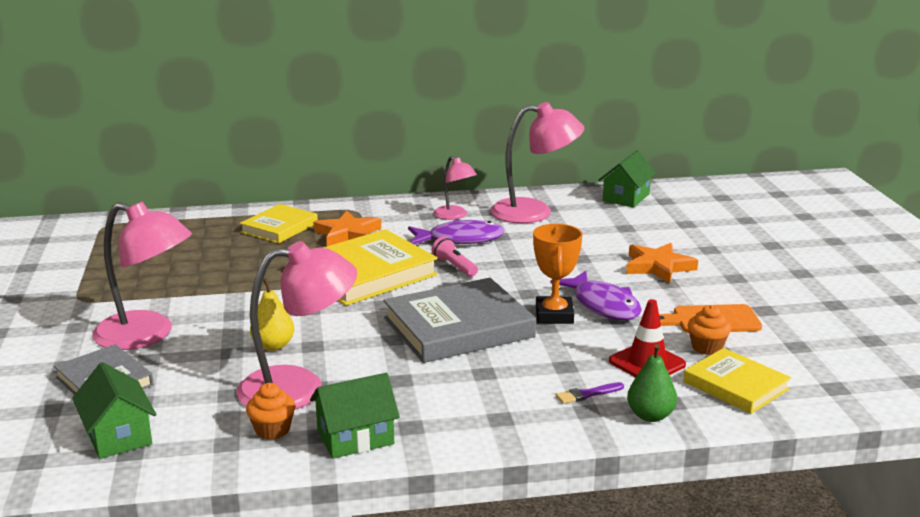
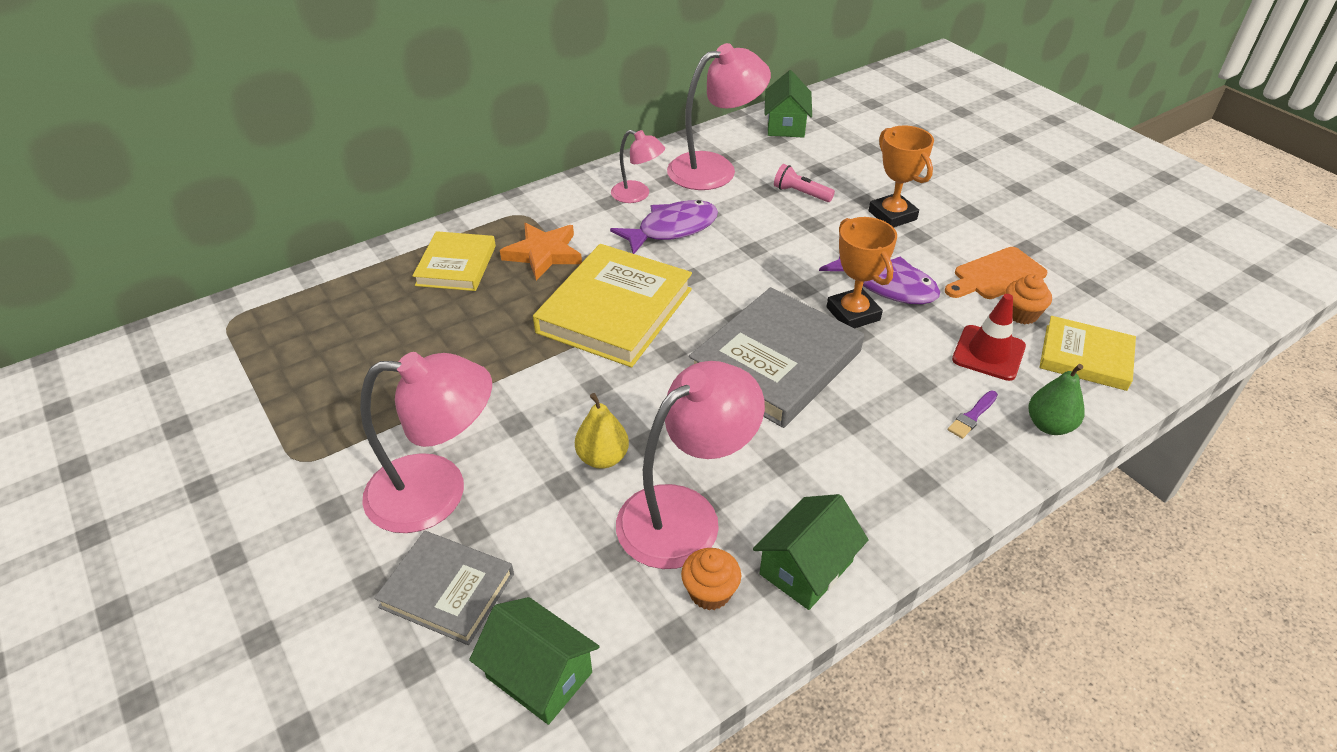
camera: 25 degrees left, 20 degrees up
(454, 267) = (699, 272): pink flashlight -> pink flashlight (800, 193)
(658, 267) = (892, 215): orange star -> orange trophy

